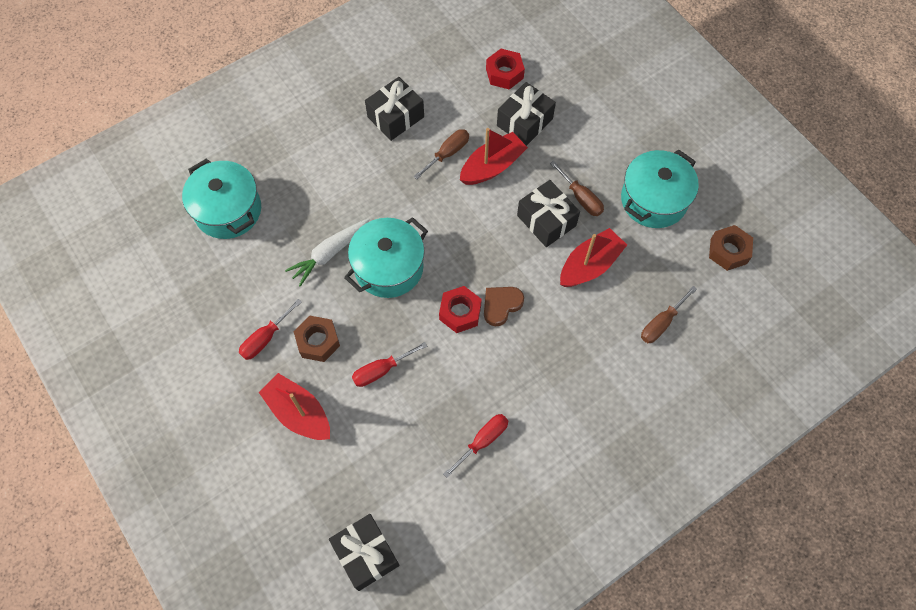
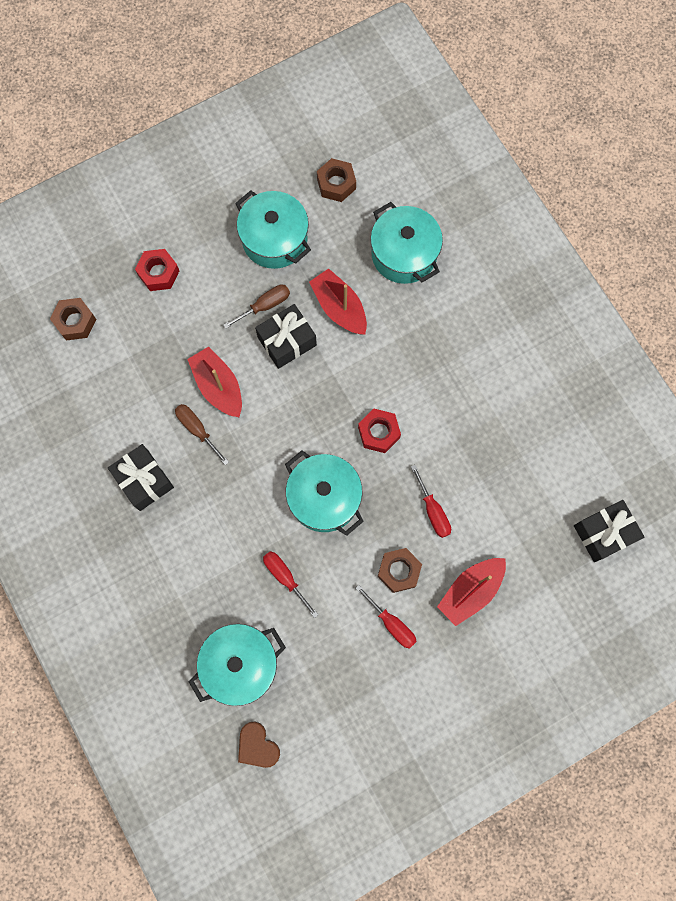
camera: 85 degrees left, 10 degrees up
(329, 253) = (303, 557): white carrot -> none
(483, 441) = (506, 423): red screwdriver -> red screwdriver (285, 577)
(501, 305) = (374, 394): brown heart -> brown heart (257, 746)
(504, 73) = (104, 362): red nut -> red nut (158, 273)
(524, 122) = (169, 349): black gift -> none
(540, 48) = (75, 322): none -> brown nut
(661, 323) = (404, 254): brown screwdriver -> turquoise pot

